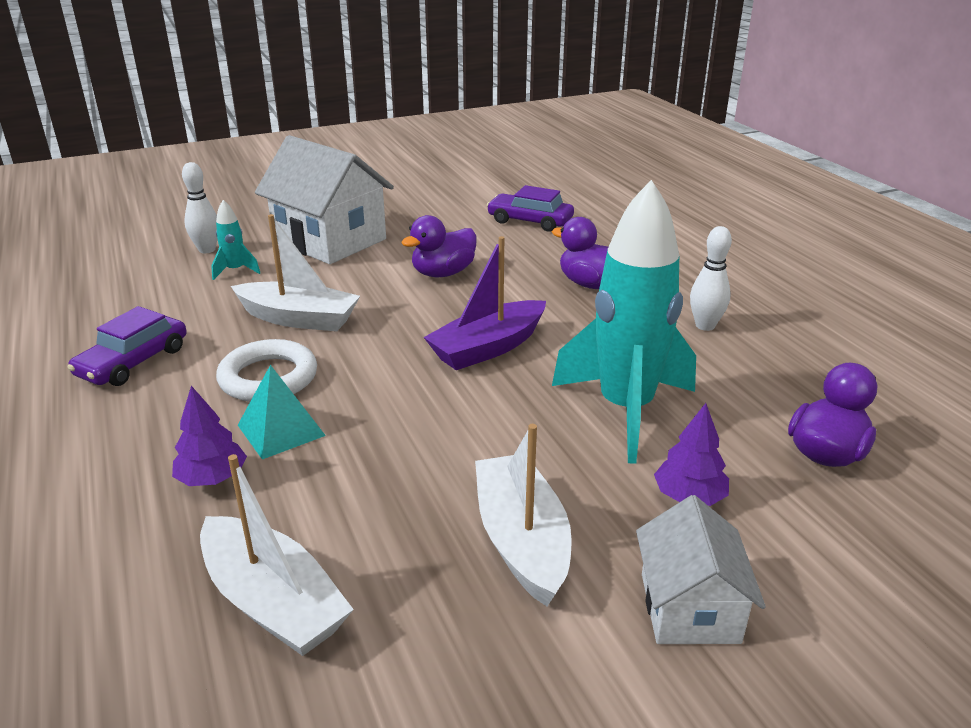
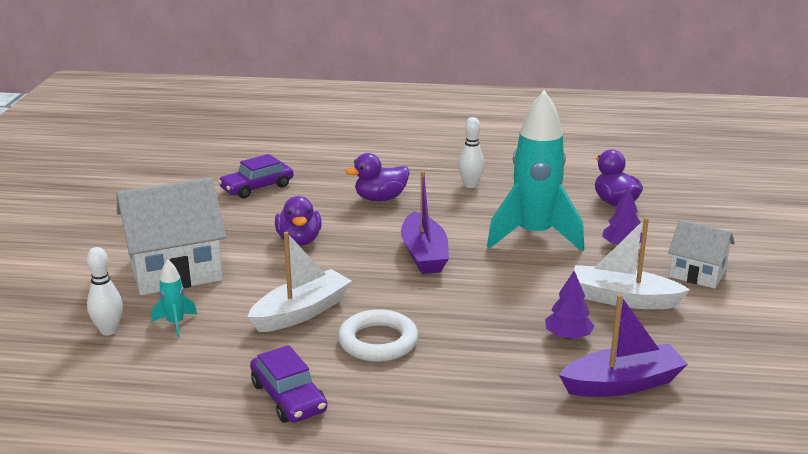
camera: 60 degrees left, 5 degrees down
(212, 478) = (487, 385): purple tree -> purple tree (568, 336)
(273, 602) = (622, 384): white boat -> purple boat
(281, 430) = (452, 349): turquoise pyramid -> none

